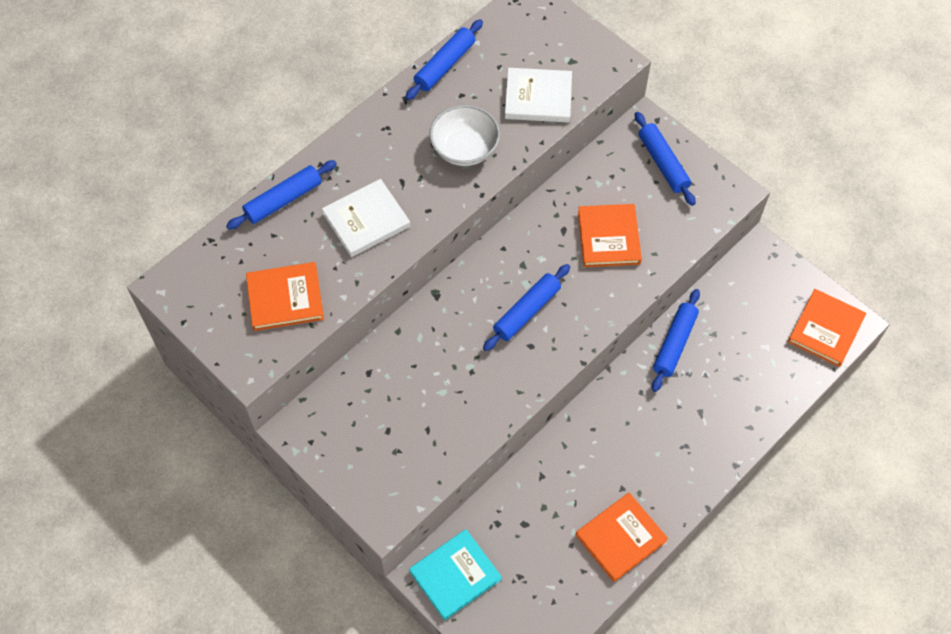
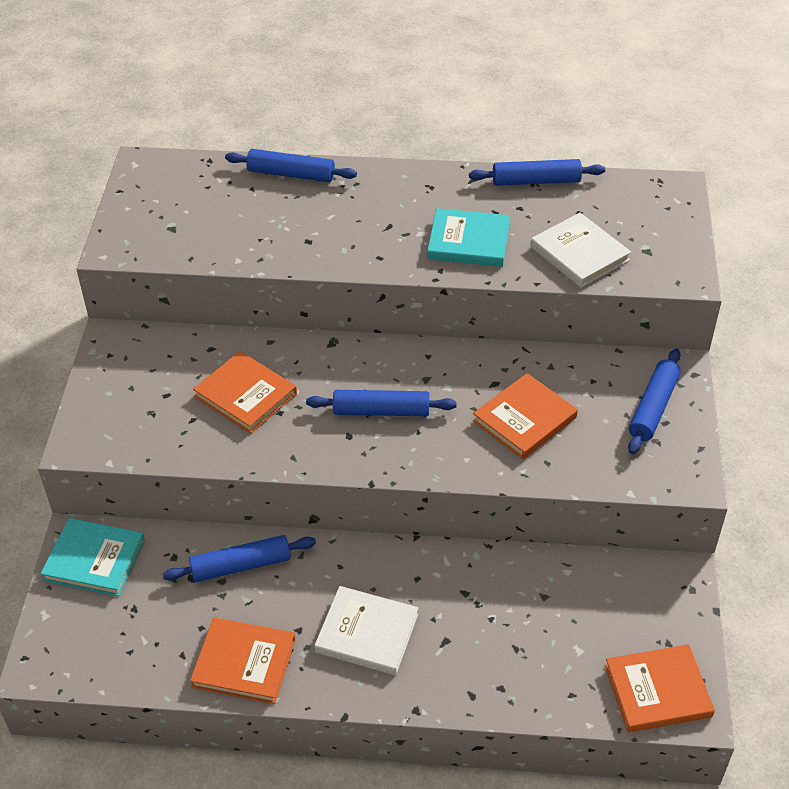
camera: 50 degrees right, 15 degrees down
(285, 298) = (200, 229): orange book -> orange book (246, 395)
(366, 220) = (326, 229): white book -> white book (367, 633)
(464, 148) = (468, 241): white bowl -> turquoise book
(674, 344) = (498, 571): blue rolling pin -> blue rolling pin (241, 565)

